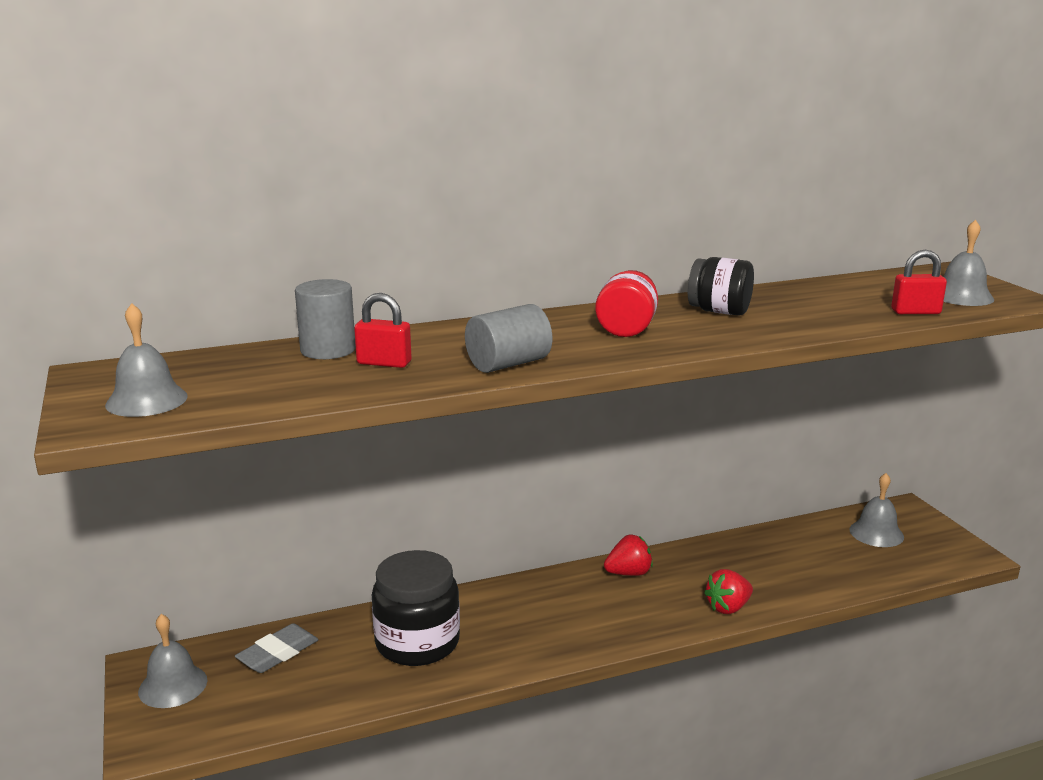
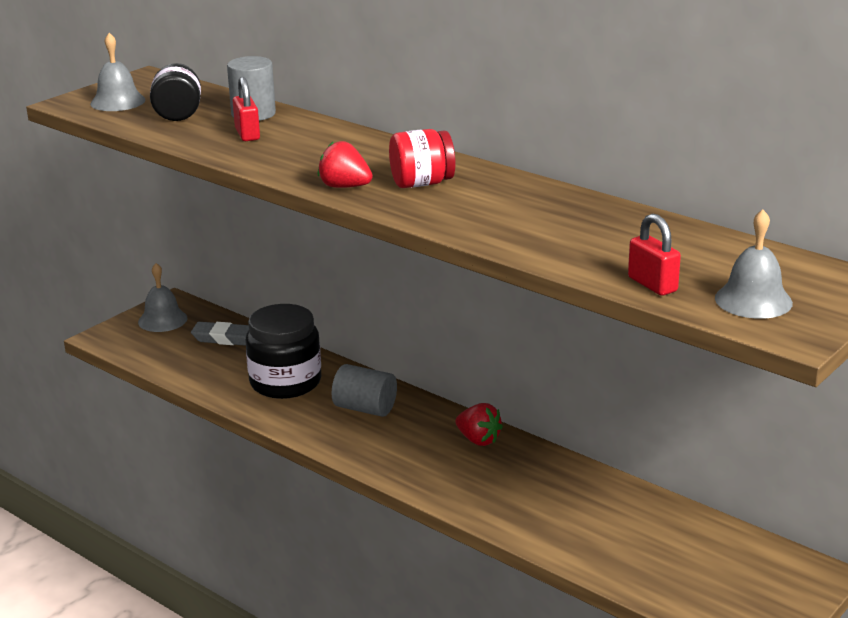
camera: 60 degrees right, 5 degrees up
(508, 364) = (289, 167): grey cylinder -> grey cylinder (365, 408)
(719, 311) = (523, 205): black jar -> black jar (178, 114)
(728, 608) = (476, 504): red strawberry -> red strawberry (345, 187)
(876, 533) = (727, 562): grey bell -> none

